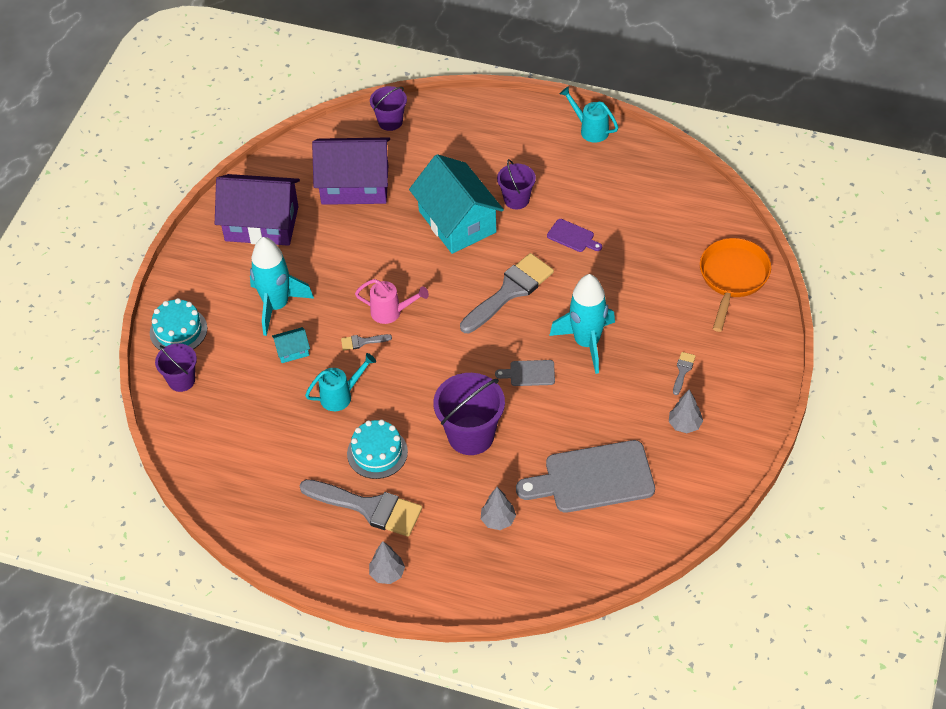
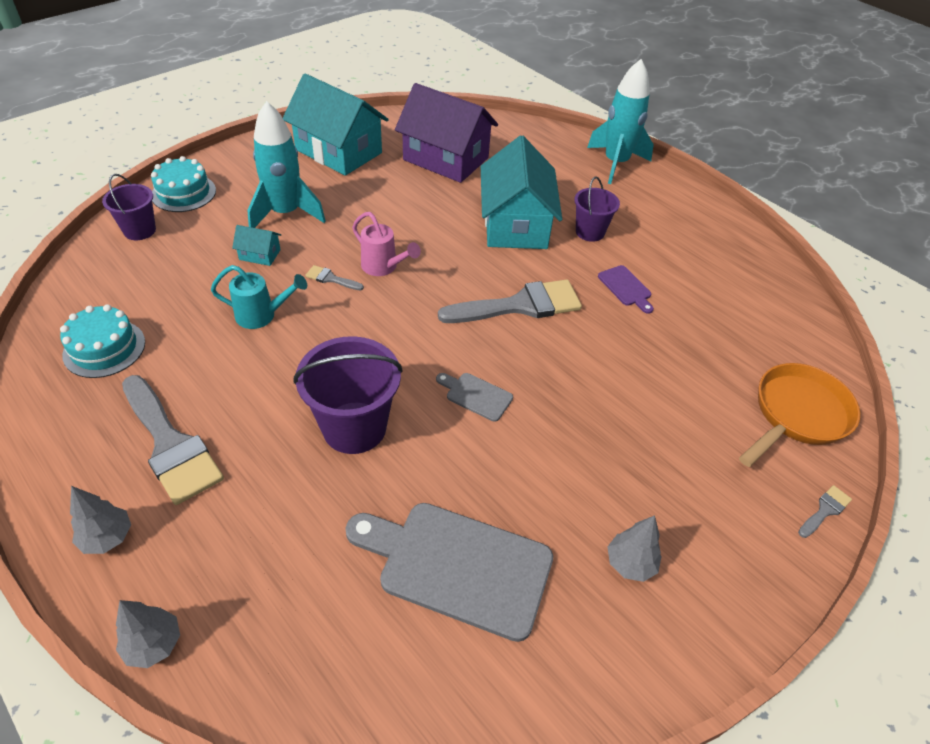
camera: 25 degrees right, 5 degrees down
(262, 223) = (339, 151): purple house -> turquoise house
(377, 453) = (239, 390): turquoise cake -> turquoise cake (104, 348)
(390, 121) = (518, 131): purple bucket -> none
(498, 520) = (295, 550): grey tree -> grey tree (154, 644)
(587, 342) = (568, 397): turquoise rocket -> turquoise rocket (615, 163)
(590, 129) = (708, 209): turquoise watering can -> none
(683, 371) = (669, 491): grey brush -> grey brush (825, 510)

